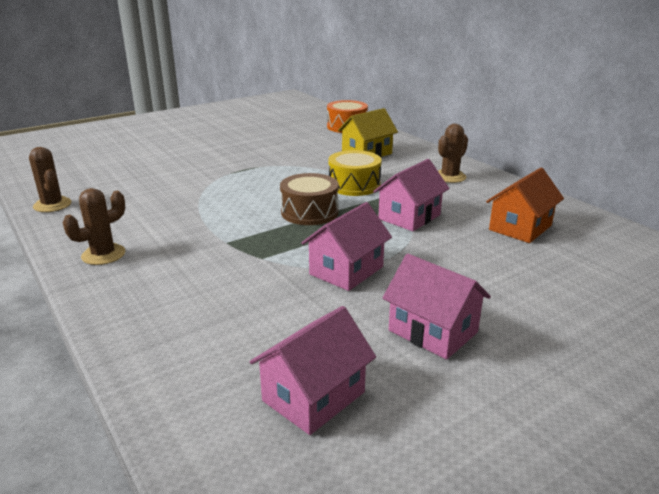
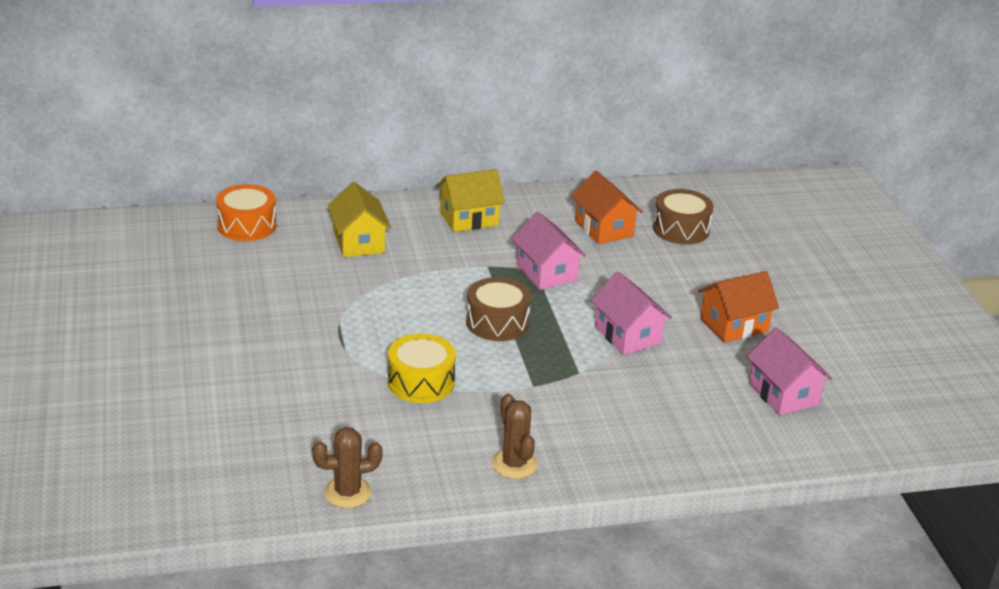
camera: 70 degrees left, 5 degrees up
(354, 185) = (448, 278): yellow drum -> yellow drum (421, 382)
(433, 331) = (734, 325): pink house -> orange house
(449, 177) = (469, 218): brown cactus -> yellow house
(585, 265) = (681, 229): none -> brown drum

